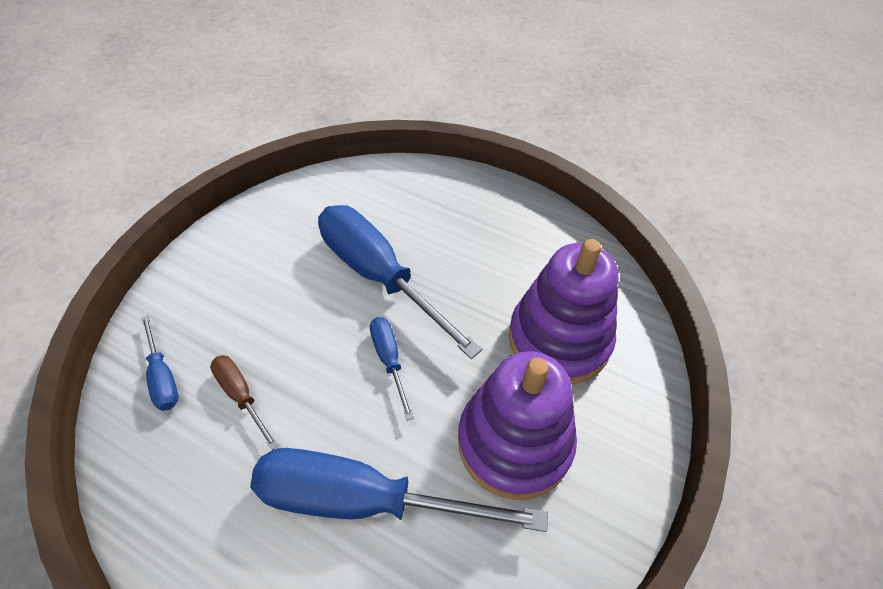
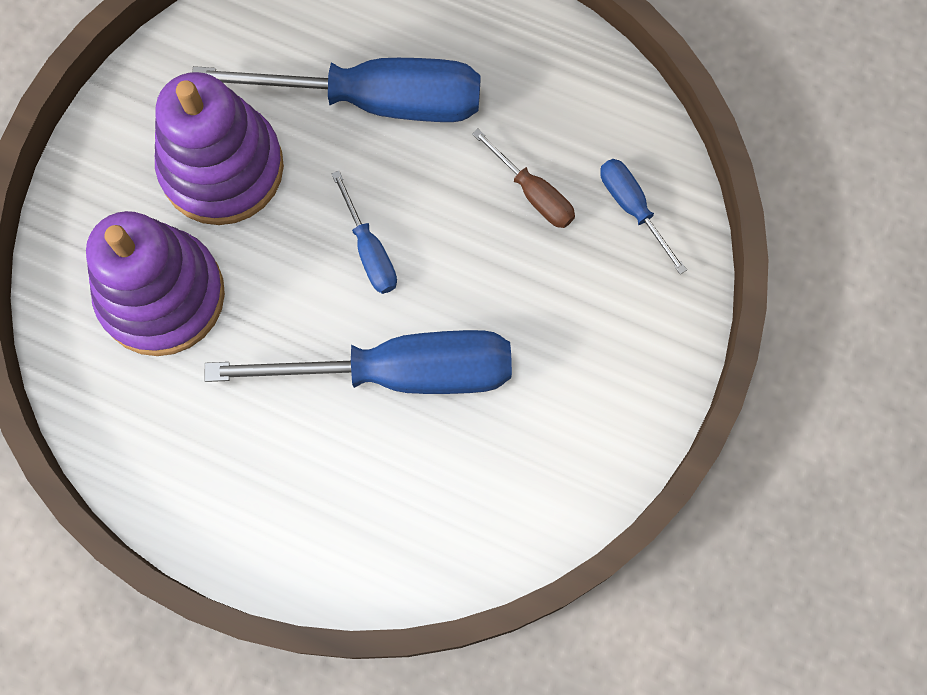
camera: 175 degrees right, 20 degrees up
(379, 275) = (399, 372): blue screwdriver -> blue screwdriver turned 45 degrees counterclockwise

